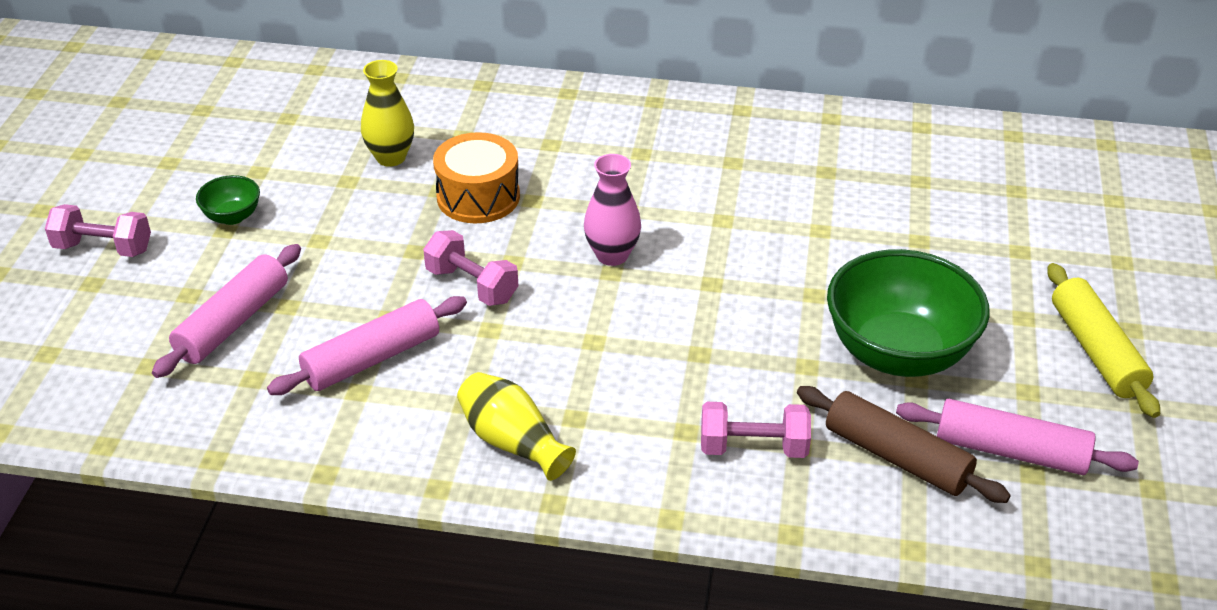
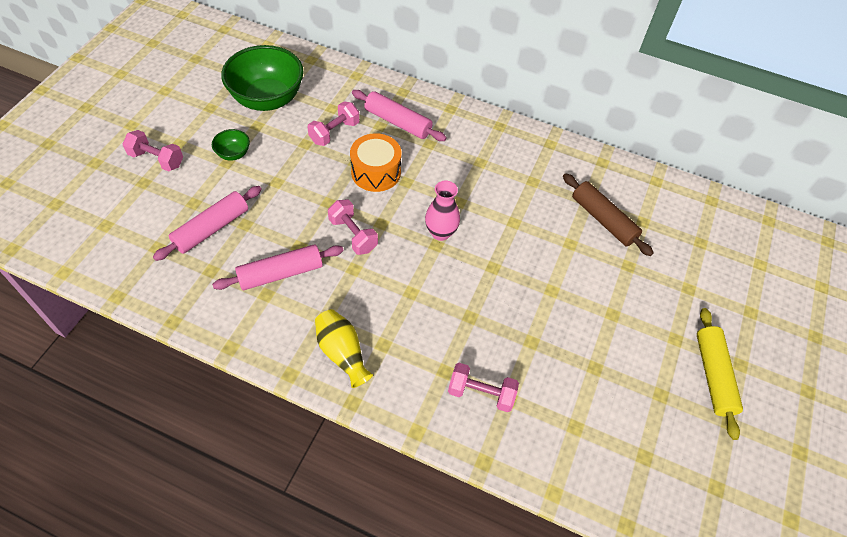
camera: 10 degrees right, 15 degrees up
(391, 157) = (334, 132): yellow vase -> pink dumbbell
(897, 457) = (565, 422): brown rolling pin -> brown rolling pin (603, 220)
(898, 353) = (589, 346): green bowl -> green bowl (267, 99)
(1011, 451) = (636, 437): pink rolling pin -> pink rolling pin (398, 122)

